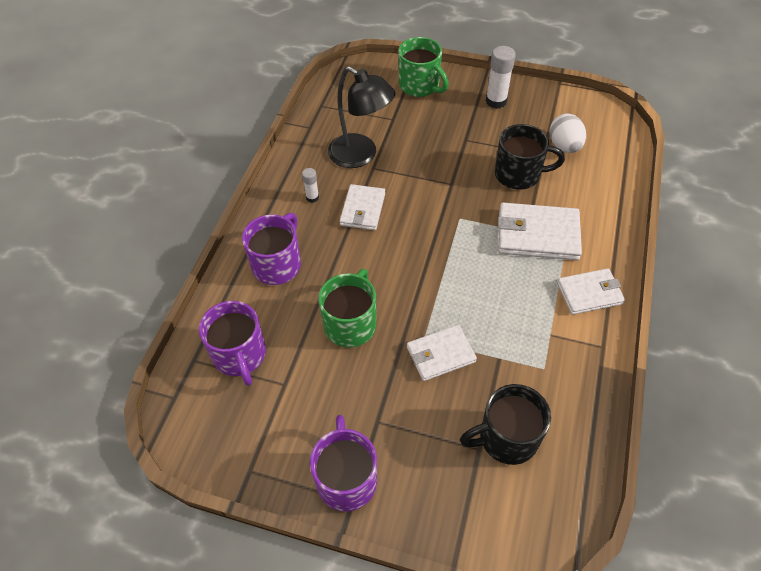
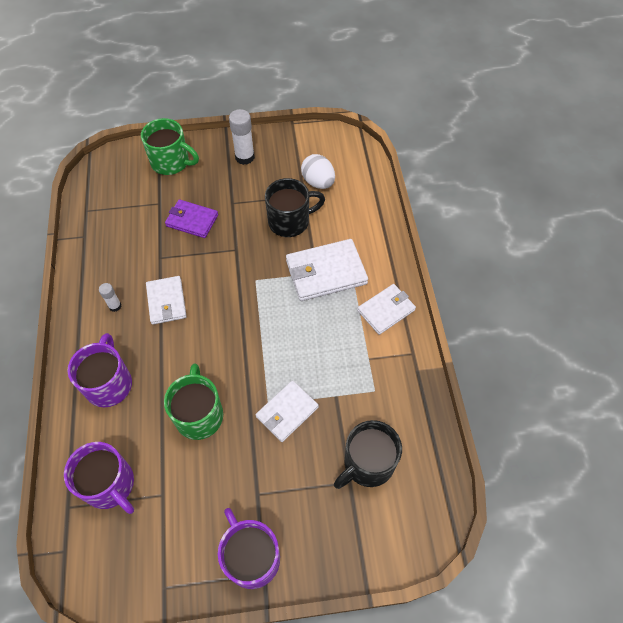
camera: 25 degrees left, 5 degrees up
(361, 156) = (144, 249): black lamp -> none
(418, 144) = (192, 220): none -> purple wallet

